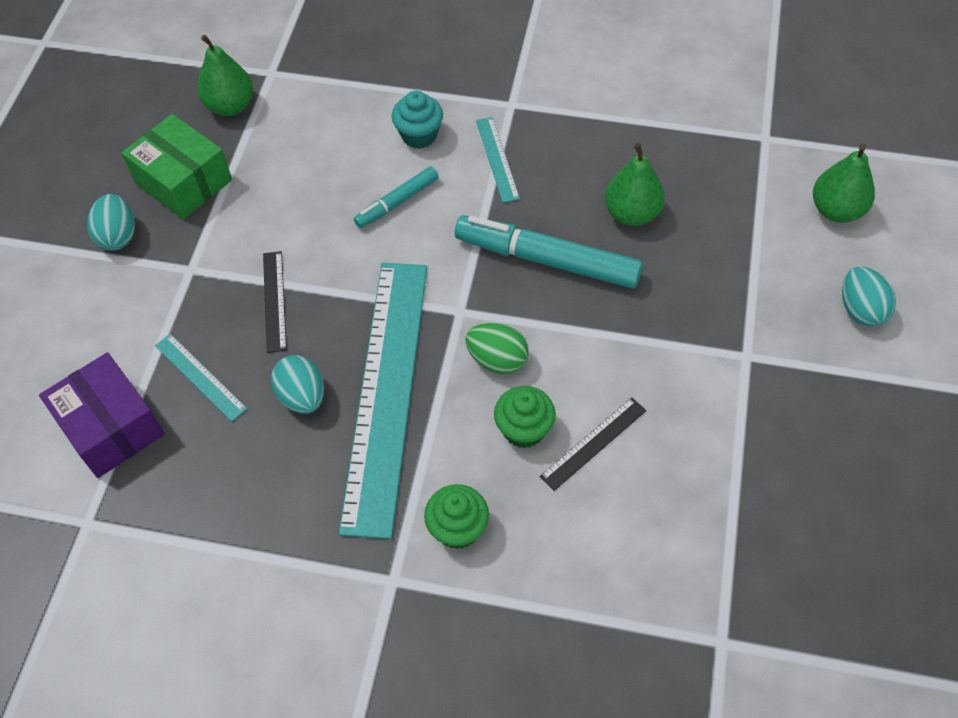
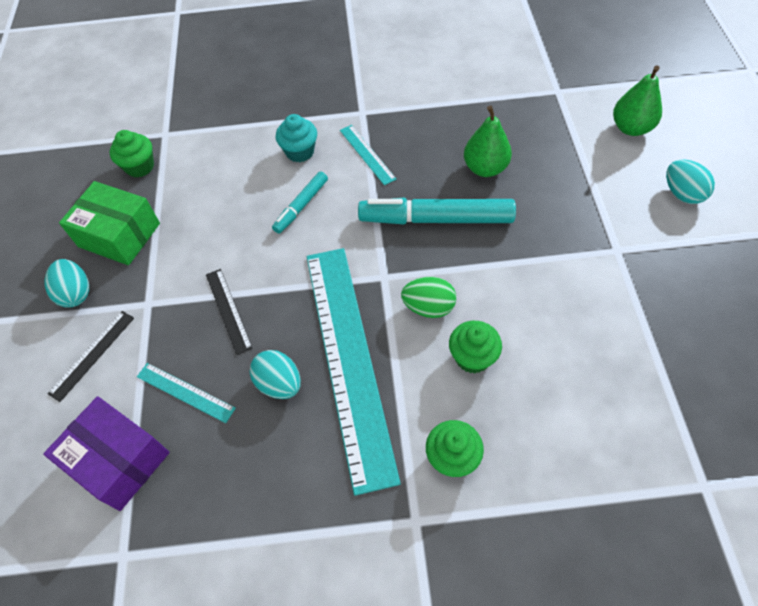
camera: 15 degrees left, 0 degrees up
(230, 106) = (140, 167): green pear -> green cupcake
(593, 443) = (532, 352): black ruler -> black ruler (92, 355)

